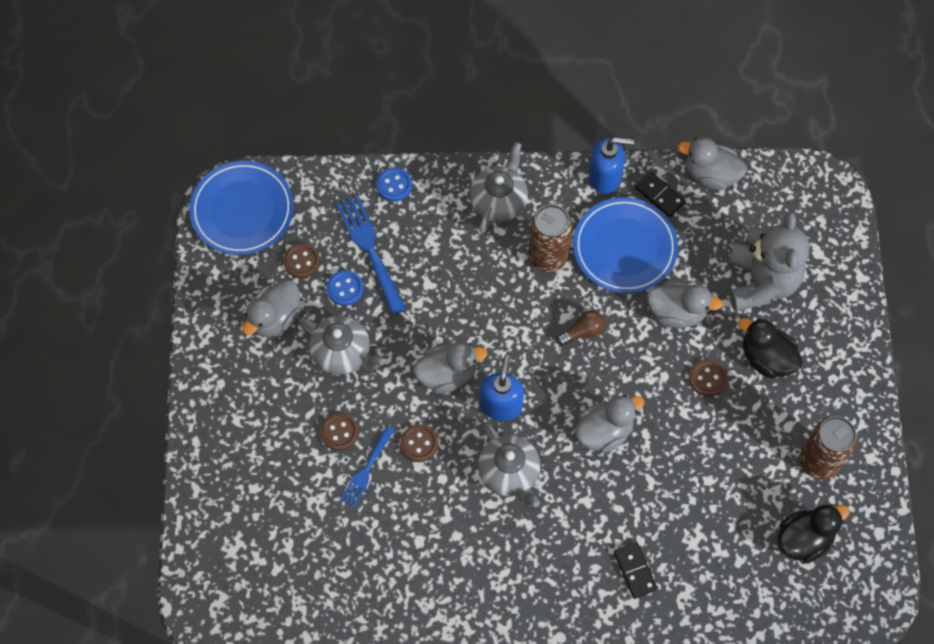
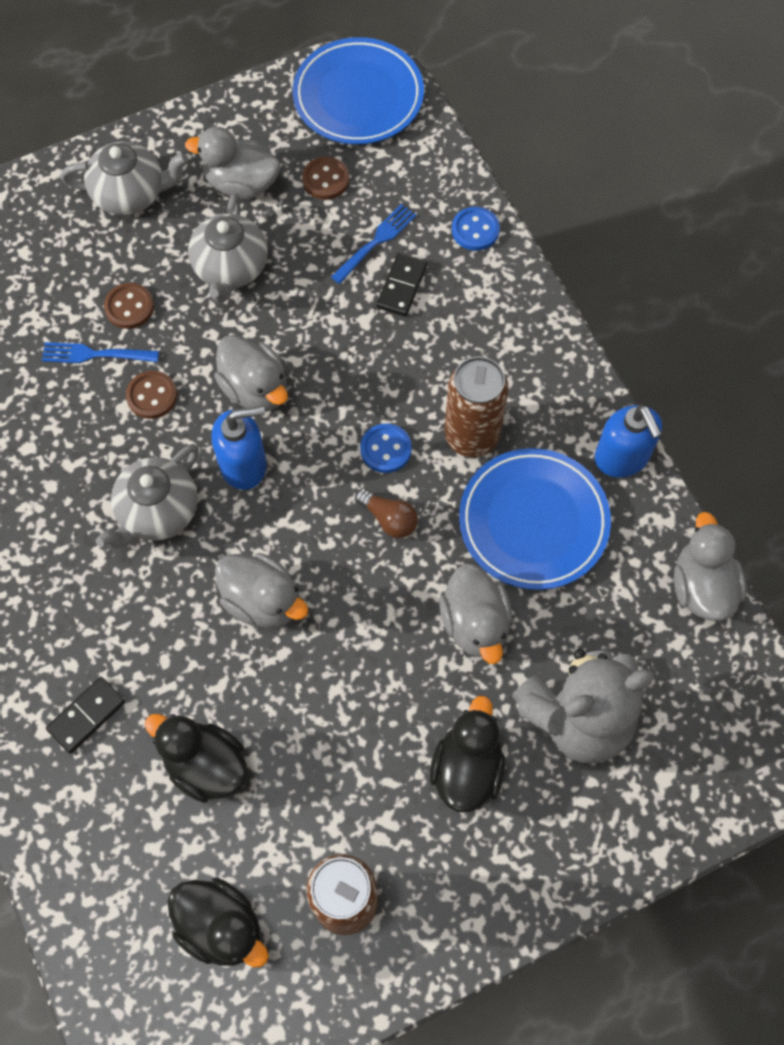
camera: 65 degrees right, 0 degrees up
(345, 288) = (314, 236): blue button -> blue button (385, 449)
(371, 251) = (375, 242): blue fork -> blue fork, size x0.63
(499, 201) = (518, 350): grey teapot -> grey teapot (131, 194)
(660, 195) = (633, 534): black domino -> black domino (402, 286)
(699, 509) = (205, 765): none -> black duck
(707, 378) = (398, 701): brown button -> none

